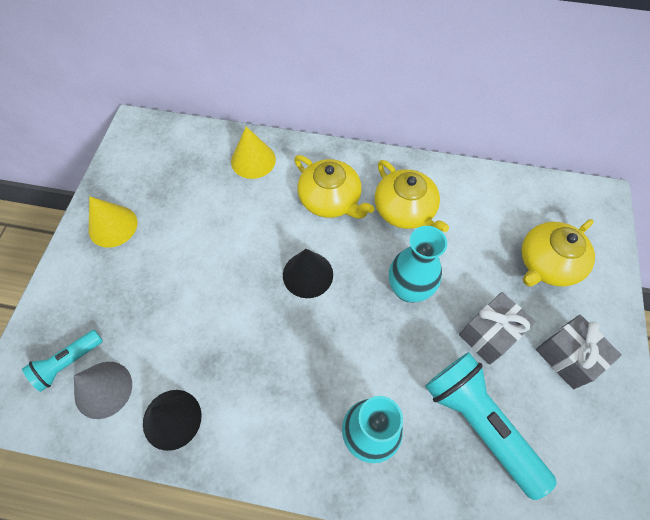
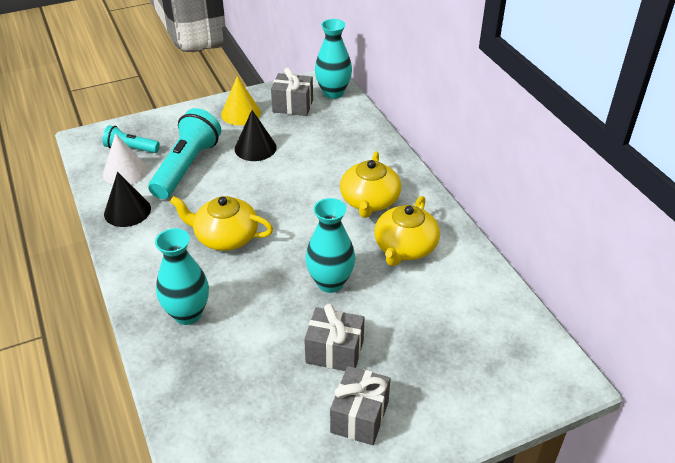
camera: 55 degrees right, 20 degrees down
(103, 389) = (125, 172): grey cone -> white cone
(145, 177) = (293, 106): none -> grey gift
(158, 135) = (333, 93): none -> turquoise vase
(253, 160) = (361, 145): yellow cone -> none
(307, 274) = (290, 220): black cone -> black cone (255, 148)
(479, 423) = (247, 377): turquoise flashlight -> turquoise flashlight (186, 167)
(547, 263) = (447, 365): yellow teapot -> yellow teapot (225, 236)

